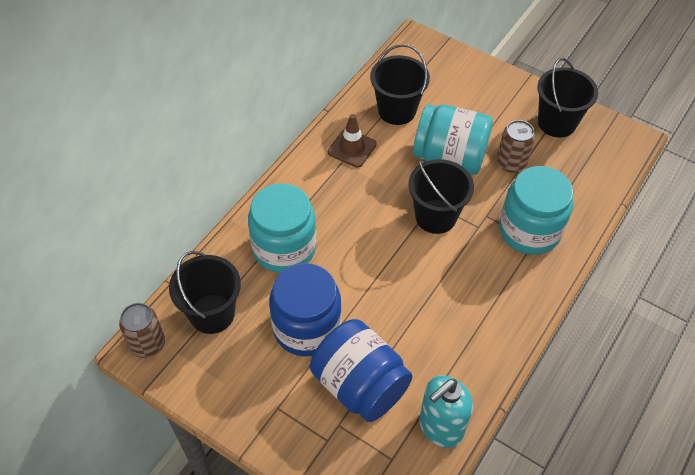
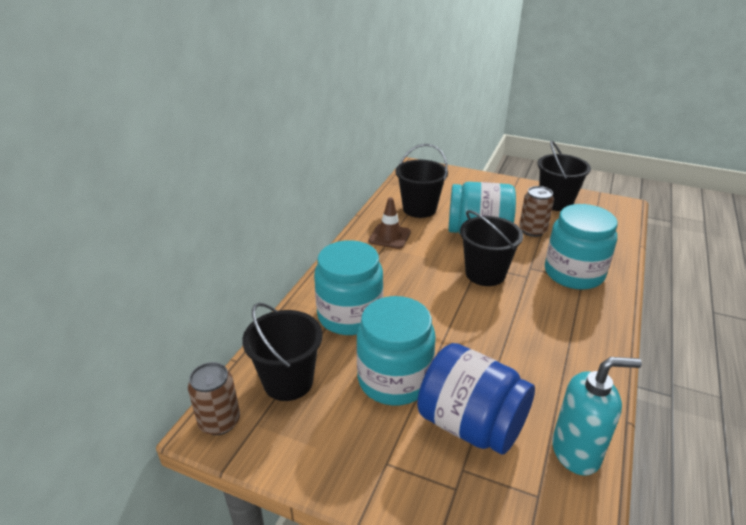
camera: 10 degrees left, 20 degrees down
(307, 328) = (394, 379): blue jar -> turquoise jar
(440, 427) = (576, 452): turquoise soap dispenser -> turquoise soap dispenser turned 135 degrees counterclockwise

